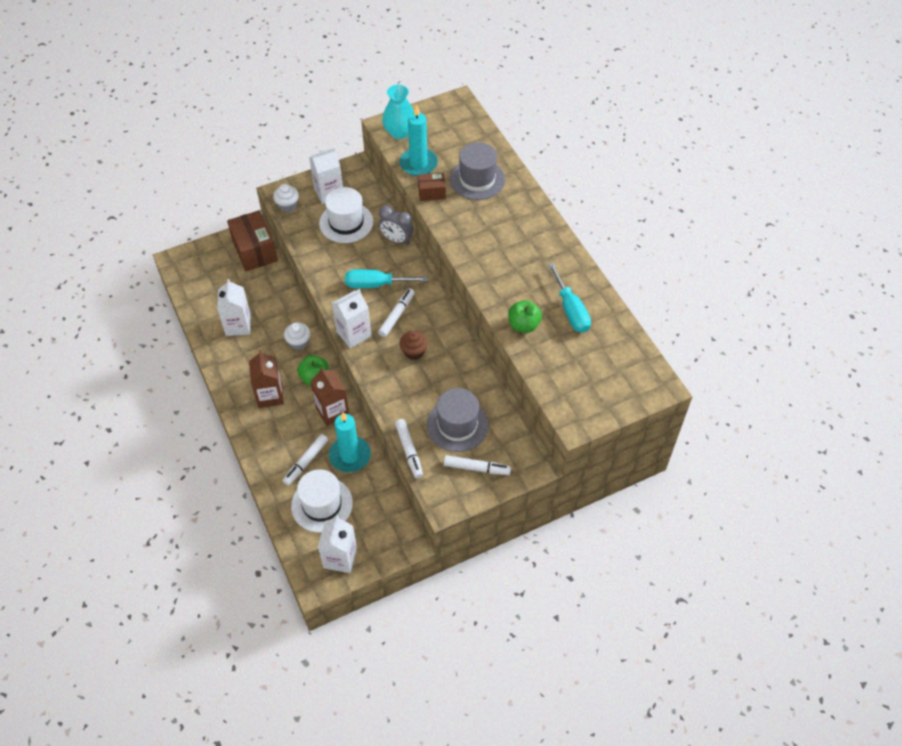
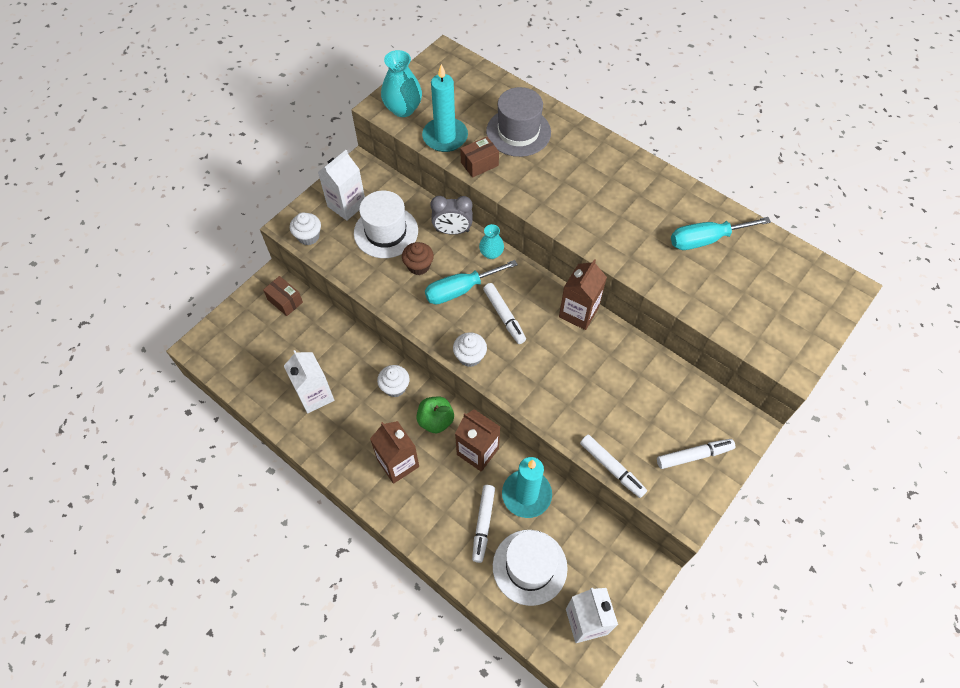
camera: 25 degrees left, 5 degrees up
(254, 250) = (285, 301): brown box -> brown box, size x0.54
(353, 334) = (470, 356): white carton -> white cupcake
(397, 315) = (504, 316): white marker -> white marker turned 150 degrees clockwise
(414, 352) = (547, 350): brown cupcake -> brown cupcake (418, 266)
(416, 267) = (491, 253): none -> turquoise vase
(455, 334) = (578, 312): none -> brown carton
(457, 425) = (643, 415): grey hat -> none
(523, 325) = (669, 275): green apple -> none
(570, 310) = (705, 240): turquoise screwdriver -> turquoise screwdriver turned 120 degrees clockwise

